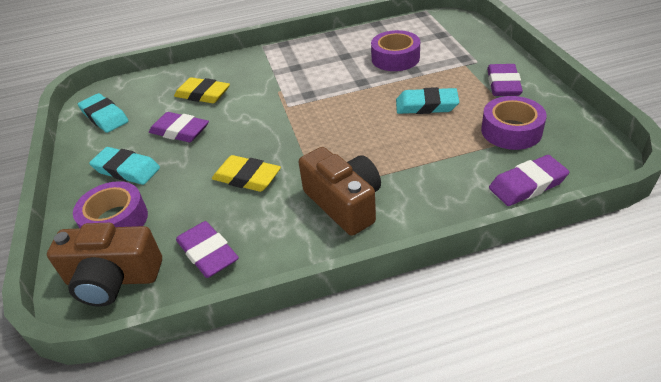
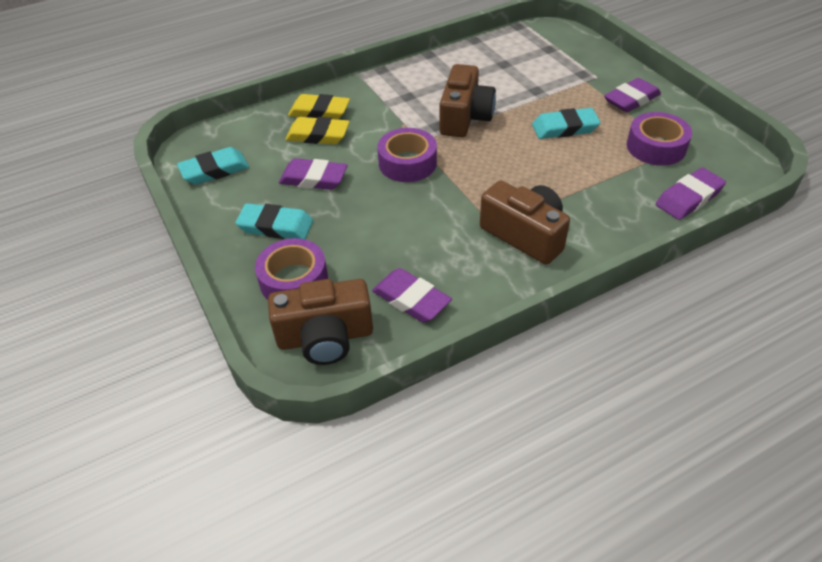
camera: 15 degrees left, 5 degrees up
(104, 116) = (214, 170): turquoise eraser -> turquoise eraser turned 60 degrees counterclockwise
(247, 177) = (413, 220): yellow eraser -> yellow eraser (319, 112)
(337, 89) = (465, 117): none -> brown camera
(395, 58) = (512, 79): purple tape -> purple tape (407, 163)
(503, 84) = (631, 99): purple eraser -> purple eraser turned 60 degrees clockwise

